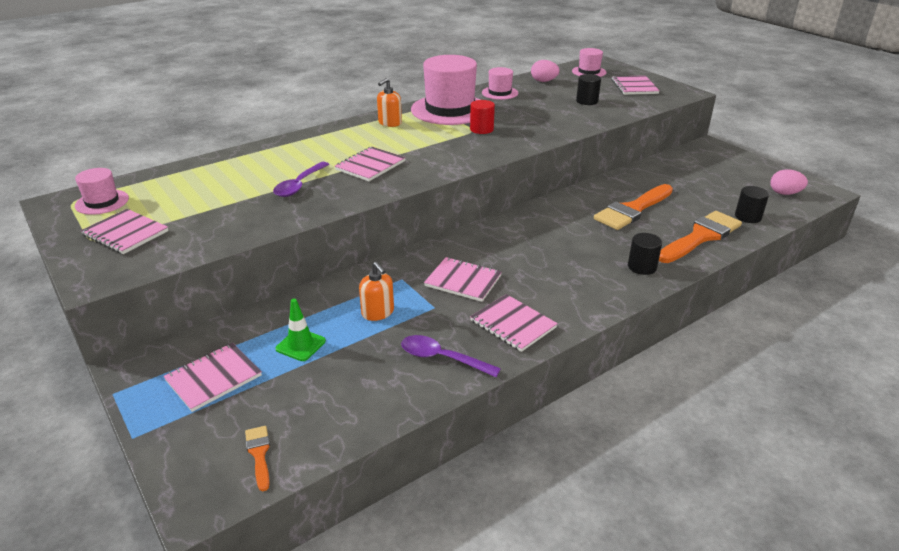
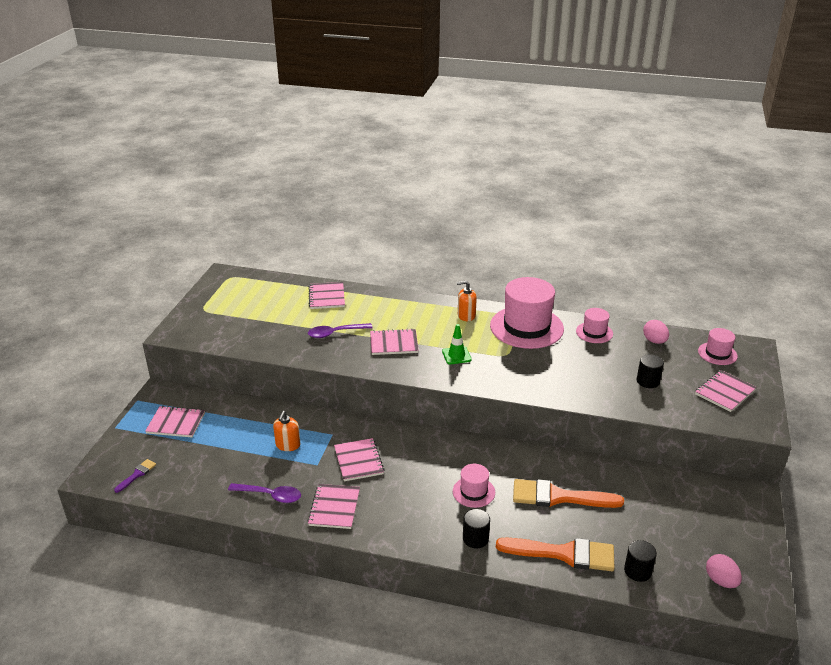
camera: 50 degrees right, 0 degrees up
(102, 202) = (239, 285): pink hat -> pink hat (473, 492)
(125, 233) = (219, 313): pink notebook -> pink notebook (326, 297)
(259, 454) = (137, 474): orange brush -> purple brush
(300, 345) = (229, 435): green traffic cone -> green traffic cone (456, 355)
(442, 358) = (270, 495): purple spoon -> purple spoon turned 120 degrees clockwise
(481, 129) = (514, 358): red cylinder -> none

